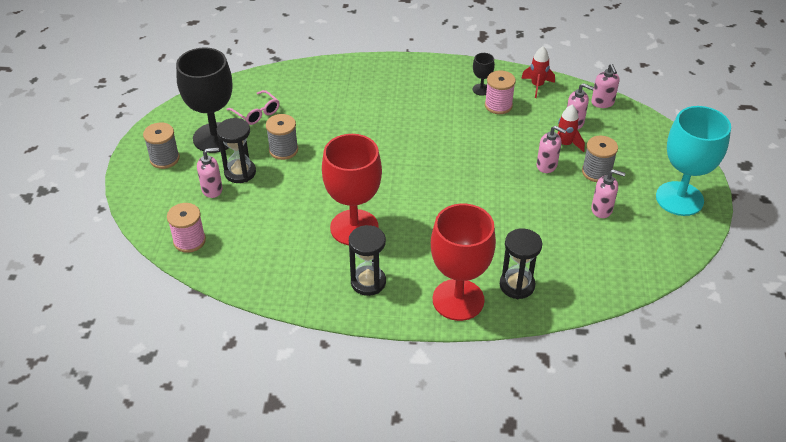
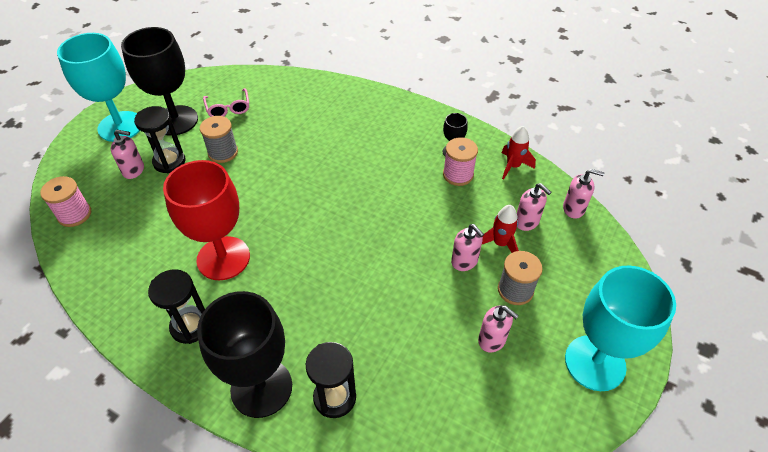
camera: 25 degrees right, 5 degrees up
(164, 159) = (120, 126): grey spool -> turquoise goblet
(458, 300) = (261, 388): red goblet -> black goblet
(602, 103) = (574, 209): pink soap dispenser -> pink soap dispenser turned 90 degrees counterclockwise

